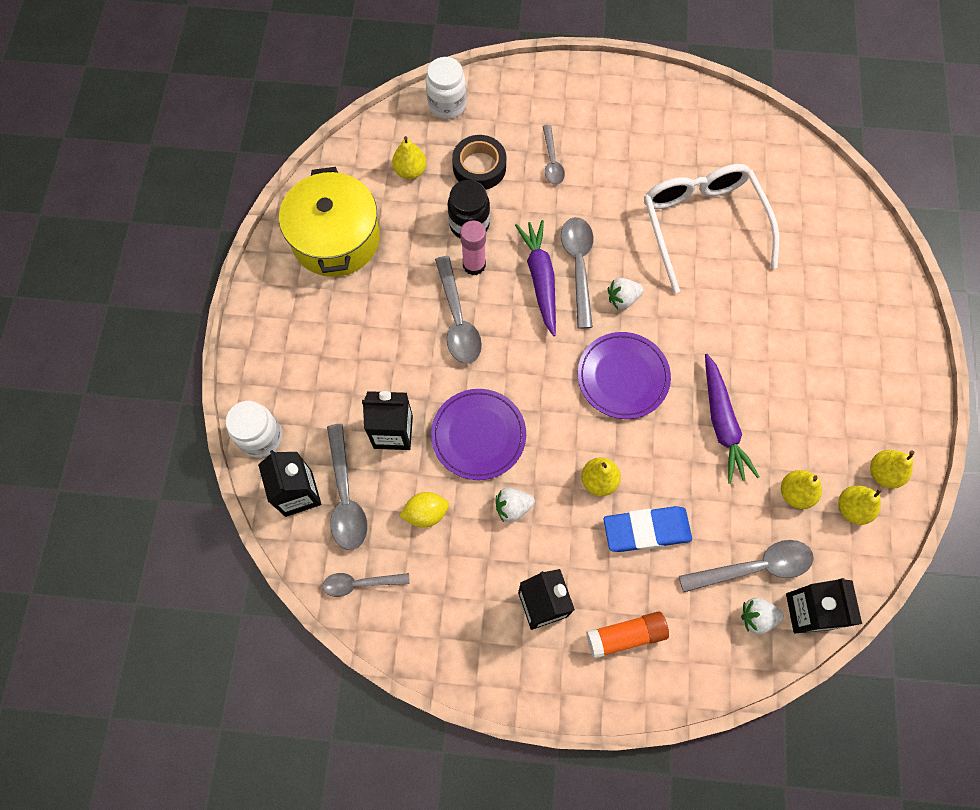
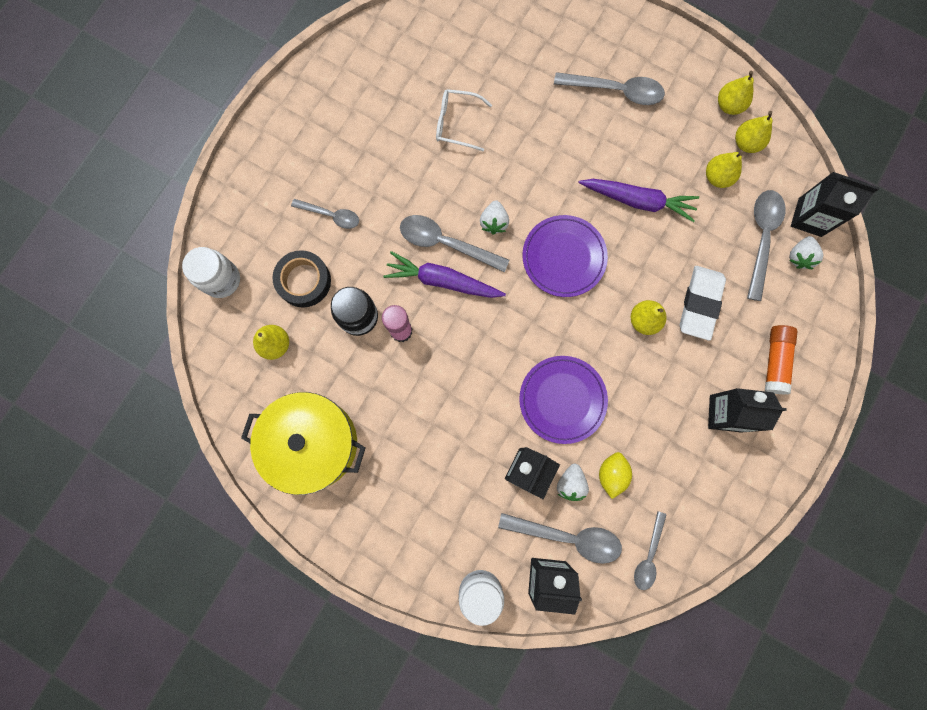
camera: 65 degrees left, 10 degrees up
(457, 320) = (447, 369): grey spoon -> grey spoon (616, 91)
(513, 507) = (636, 400): white strawberry -> white strawberry (570, 483)
(646, 530) = (699, 304): blue eraser -> white eraser
(702, 225) = (456, 123): white glasses -> white glasses, size x0.51

